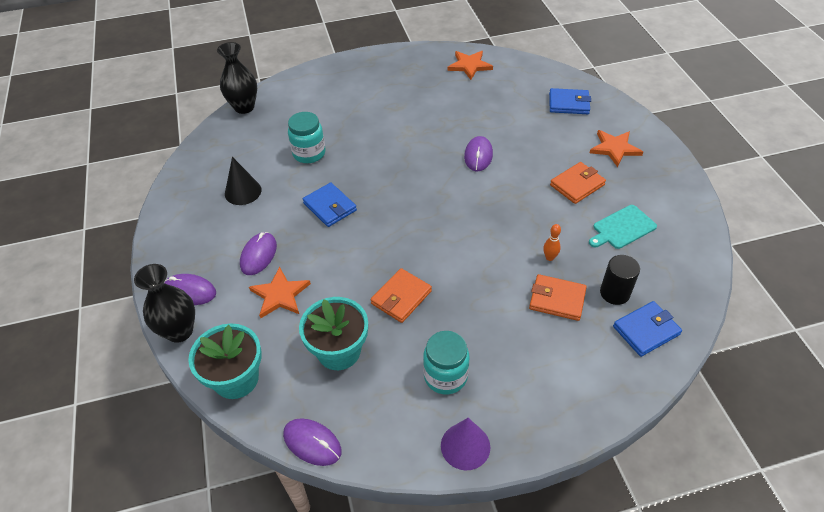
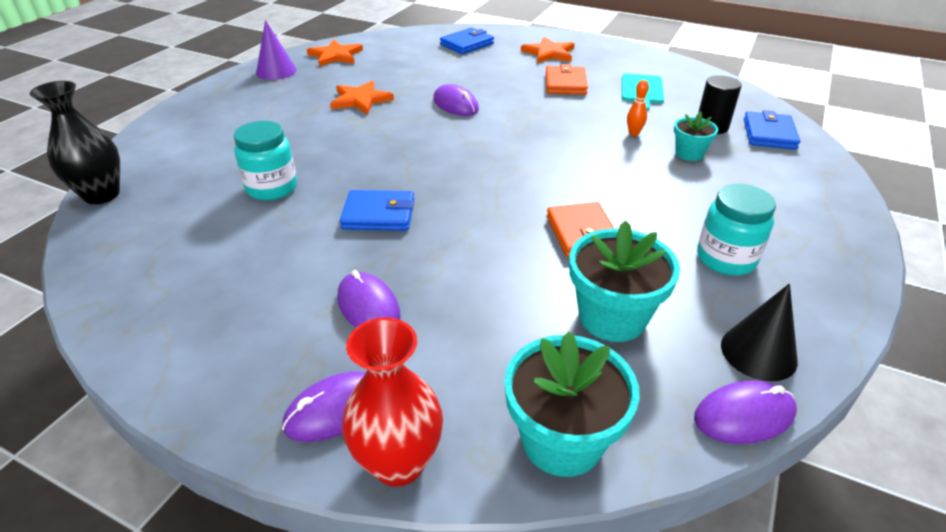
camera: 50 degrees left, 10 degrees down
(179, 331) = (398, 463): black vase -> red vase
(243, 191) = (238, 266): black cone -> black cone (758, 352)
(280, 295) = (462, 321): orange star -> orange star (361, 100)
(465, 446) = (835, 292): purple cone -> purple cone (276, 71)
(557, 299) = (689, 154): orange wallet -> turquoise flower pot

